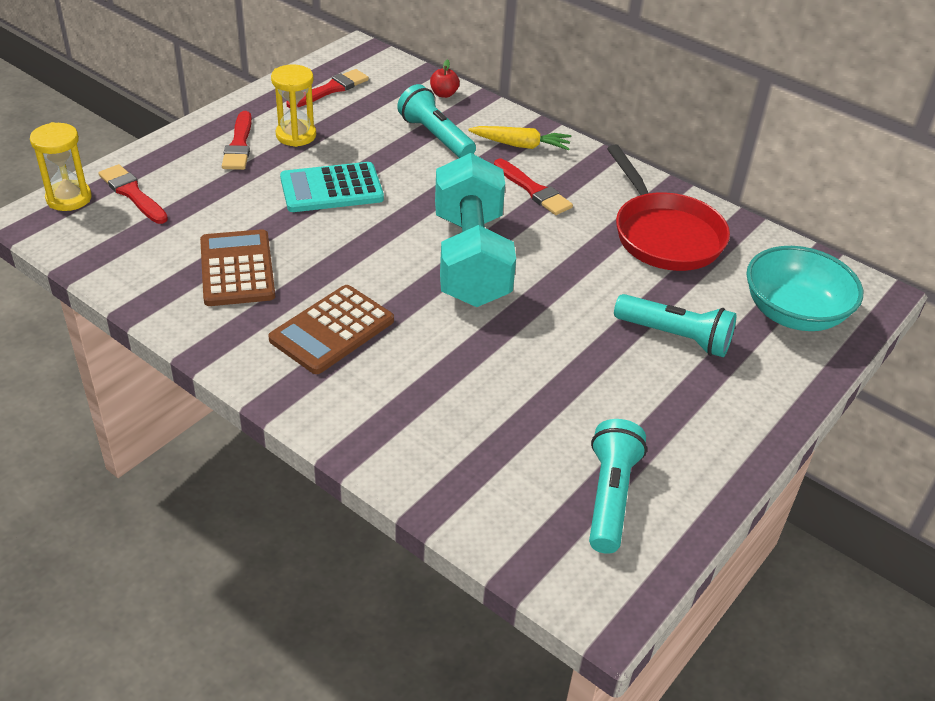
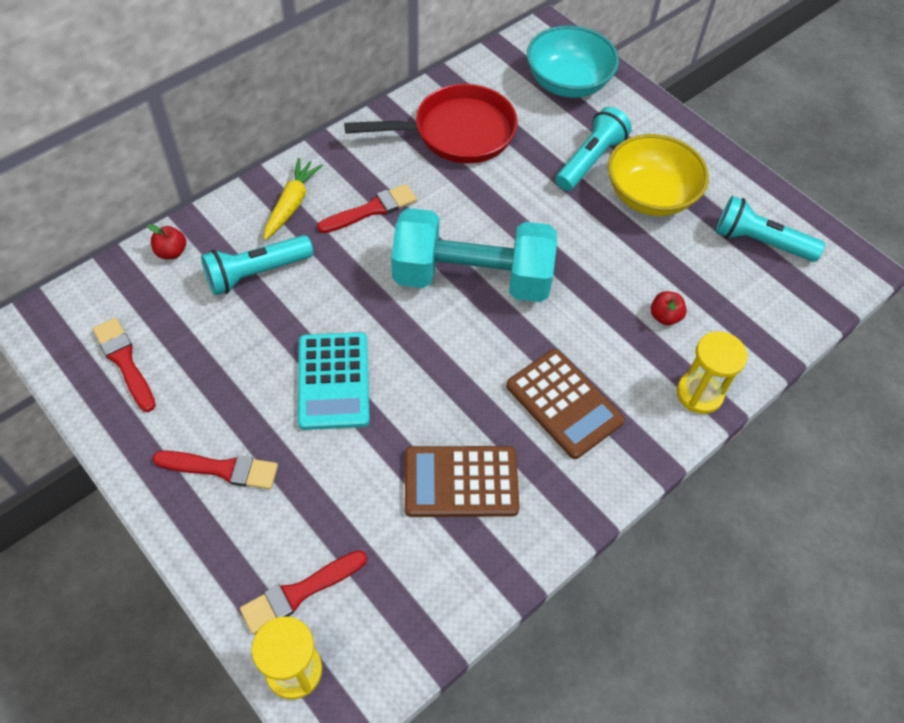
camera: 80 degrees left, 15 degrees up
(296, 135) = (217, 407): yellow hourglass -> yellow hourglass (699, 393)
(463, 405) = (664, 316): none -> red apple
(643, 390) = (650, 195): none -> yellow bowl

